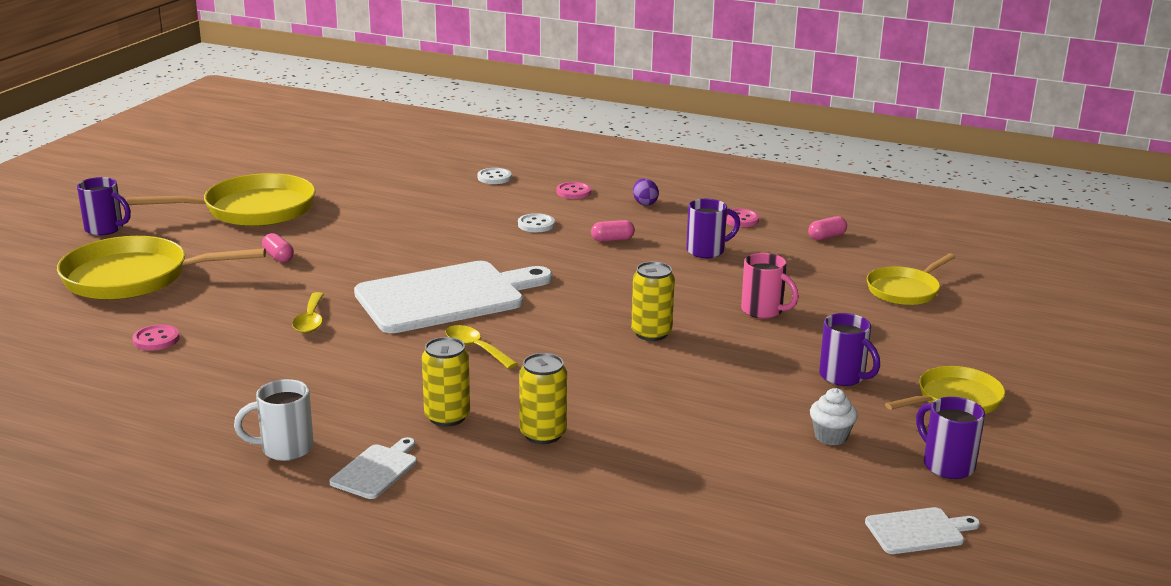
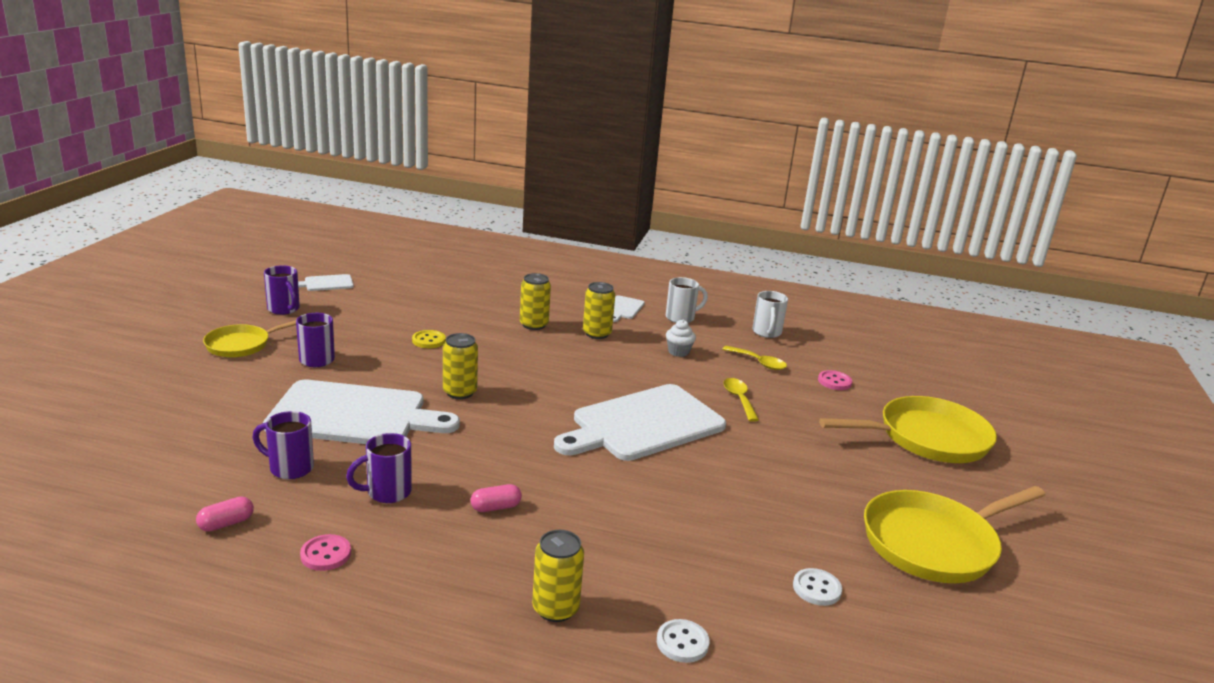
camera: 170 degrees right, 0 degrees up
(105, 229) = (1041, 502): purple mug -> purple mug (290, 468)
(163, 418) = (766, 333): none -> white mug
(278, 257) = (831, 468): pink capsule -> none
(476, 348) = (597, 378): yellow spoon -> yellow spoon (758, 362)
(536, 225) = (590, 531): white button -> white button (816, 588)
(573, 192) = (555, 608): pink button -> yellow can
(644, 203) = (452, 586): purple egg -> none
(703, 405) = (428, 340): none -> yellow button
(763, 311) = (354, 415): pink mug -> white cutting board
(831, 437) = (349, 323): white cupcake -> white cupcake (678, 352)
(905, 290) = (194, 442): yellow pan -> none

